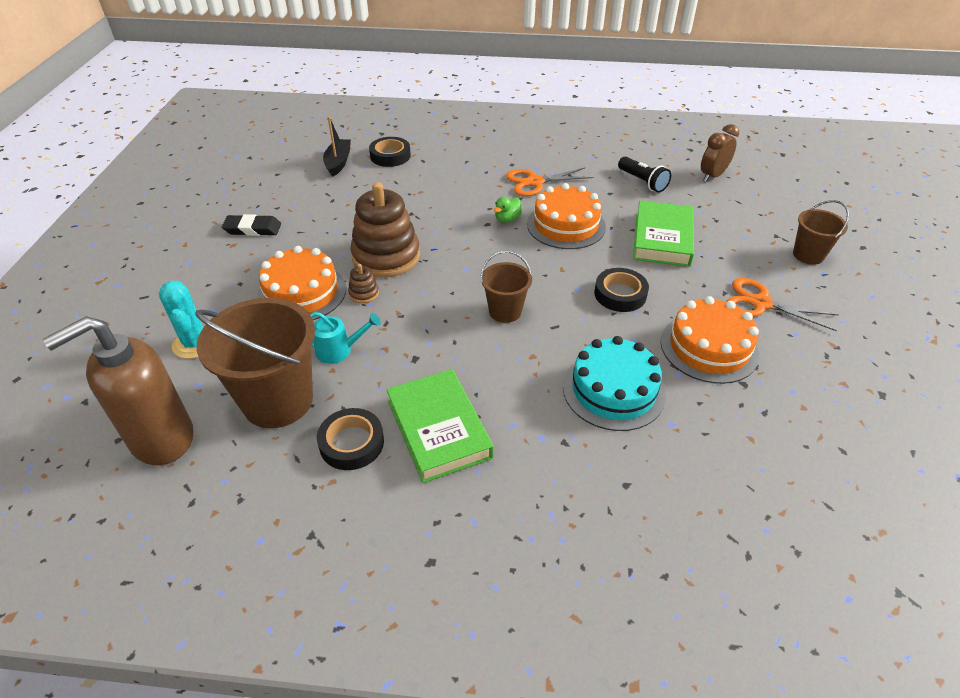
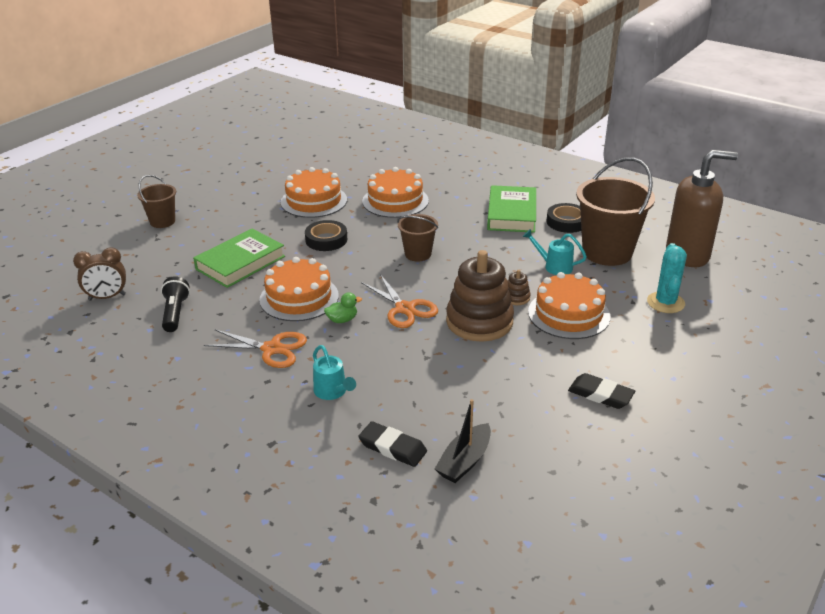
camera: 150 degrees left, 10 degrees down
(390, 156) = (392, 448): black tape -> black eraser
(459, 171) = (332, 392): none -> turquoise watering can
(613, 390) = (395, 201): turquoise cake -> orange cake
(760, 303) = (245, 209): orange scissors -> orange scissors (405, 309)

